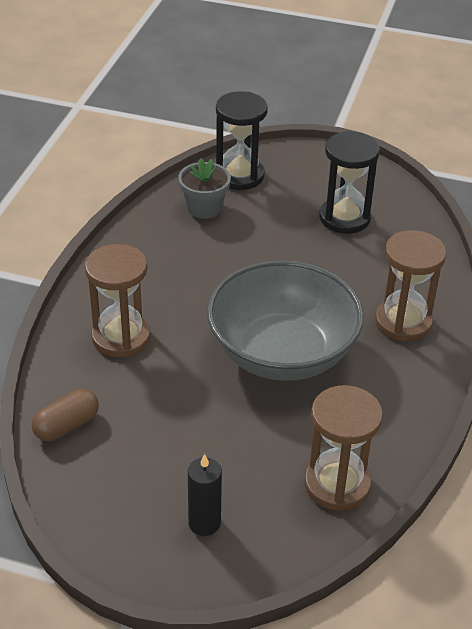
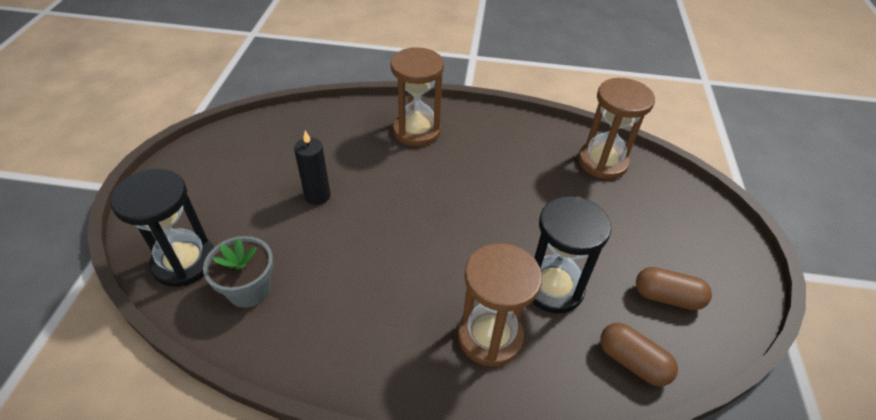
camera: 100 degrees left, 5 degrees up
(125, 477) = (667, 297): none -> brown capsule
(204, 523) = (680, 234): black candle -> black candle (317, 196)
(282, 353) = (474, 202): grey bowl -> none
(344, 218) = (272, 170): black hourglass -> black hourglass (553, 287)

